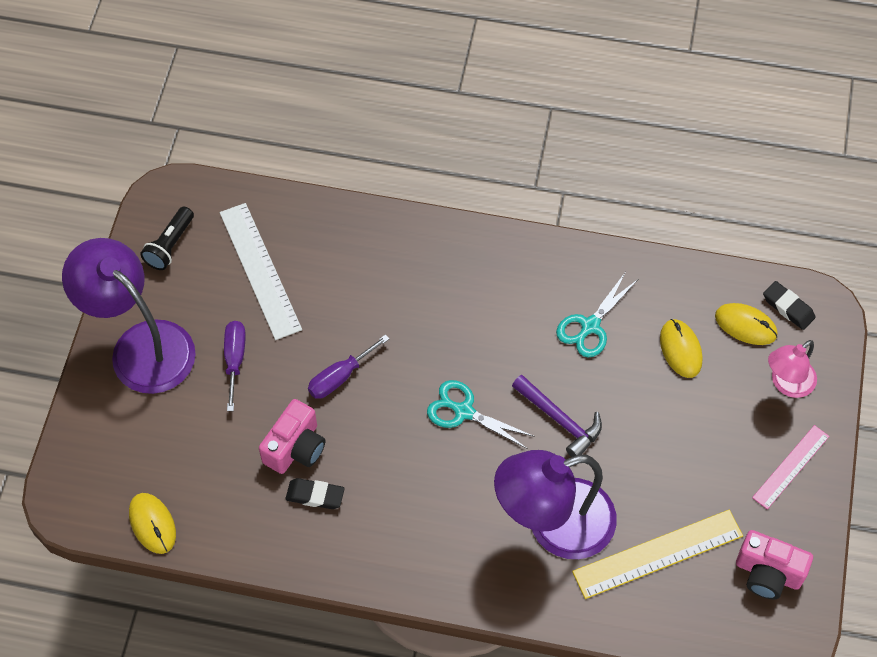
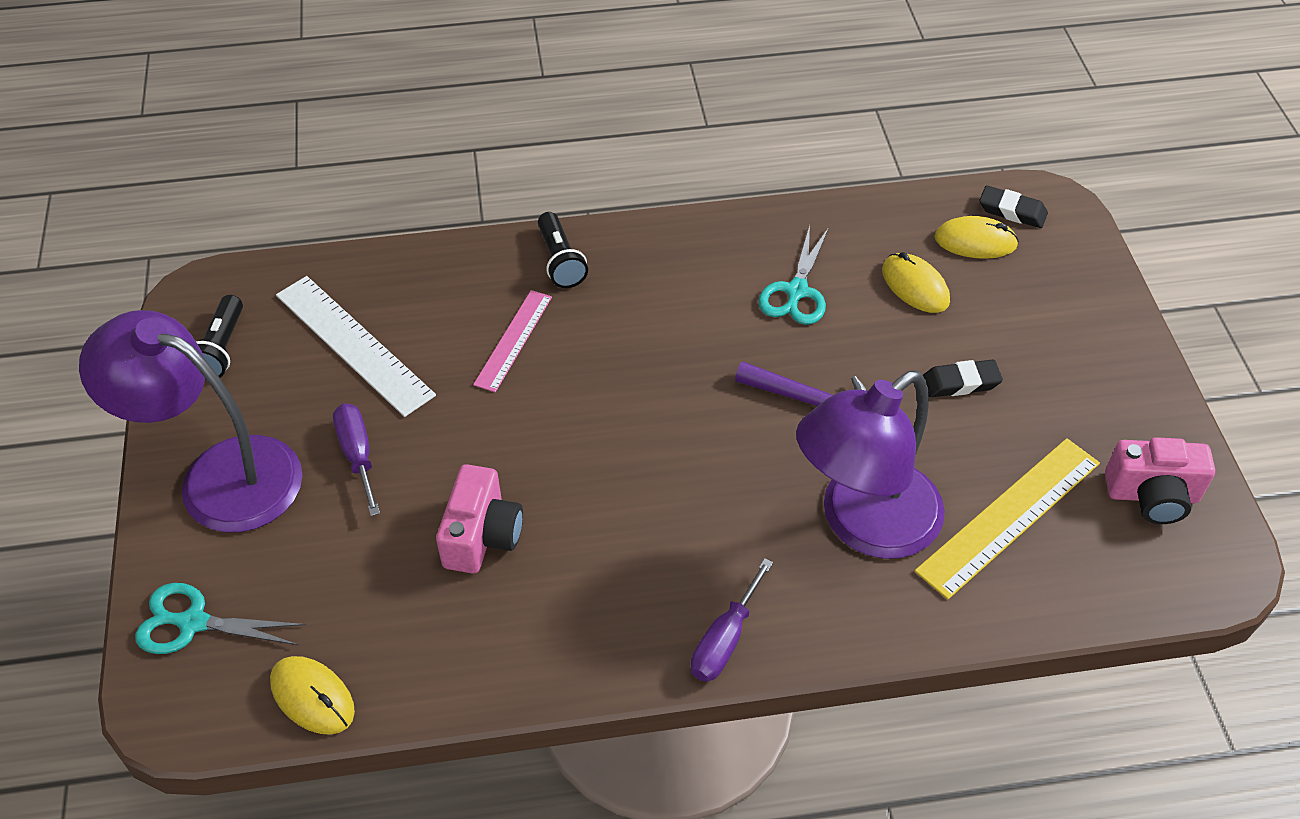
camera: 20 degrees left, 10 degrees down
(315, 495) = (533, 586): black eraser -> black eraser (960, 383)
(340, 377) = (508, 435): purple screwdriver -> purple screwdriver (725, 640)
(428, 246) = (560, 261): none -> black flashlight
(463, 411) = (686, 427): turquoise scissors -> turquoise scissors (192, 622)
(786, 384) = (1055, 287): pink lamp -> none
(790, 467) = (1110, 371): pink ruler -> pink ruler (513, 340)

